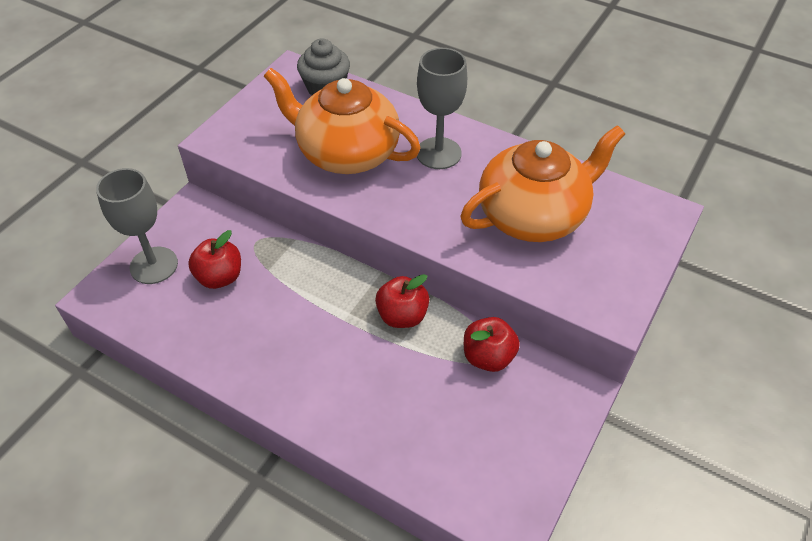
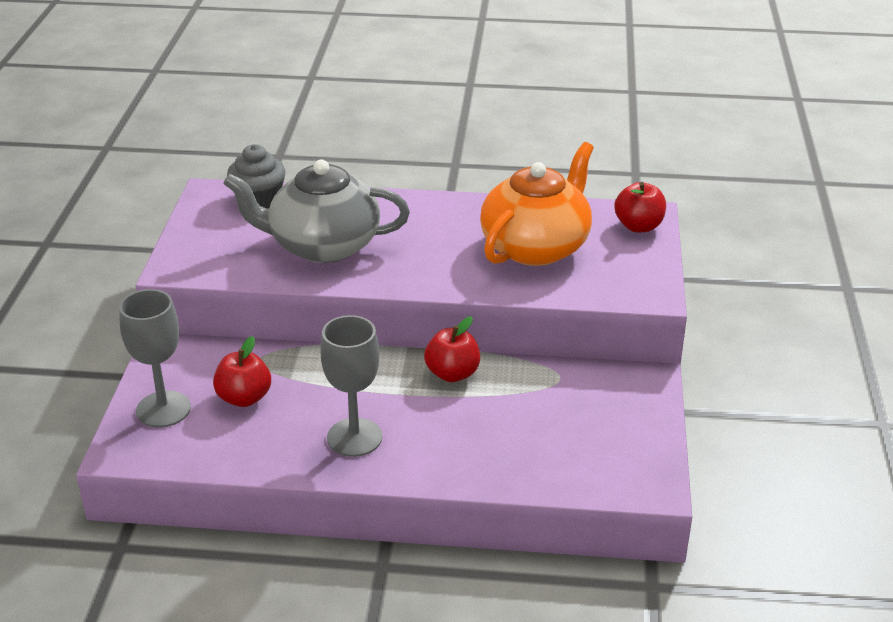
camera: 25 degrees left, 15 degrees down
(346, 153) = (323, 246): orange teapot -> grey teapot
(438, 153) = (414, 223): grey goblet -> grey goblet (354, 437)
(488, 357) = (553, 379): red apple -> red apple (638, 226)

